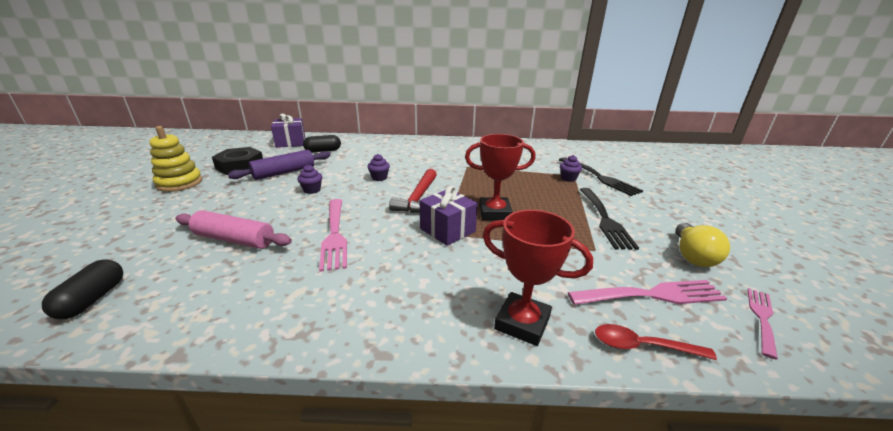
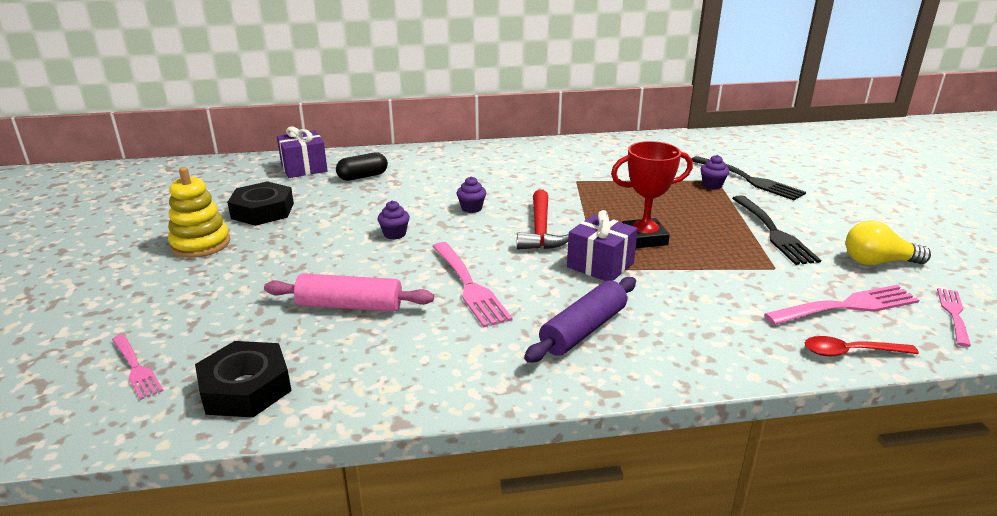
camera: 10 degrees left, 0 degrees up
(37, 270) = (136, 368): none -> pink fork
(92, 299) = (245, 388): black capsule -> black nut
(284, 172) = (335, 214): purple rolling pin -> purple rolling pin (583, 330)
(522, 323) = (730, 348): red trophy -> none
(692, 256) = (878, 262): yellow light bulb -> yellow light bulb turned 90 degrees clockwise

